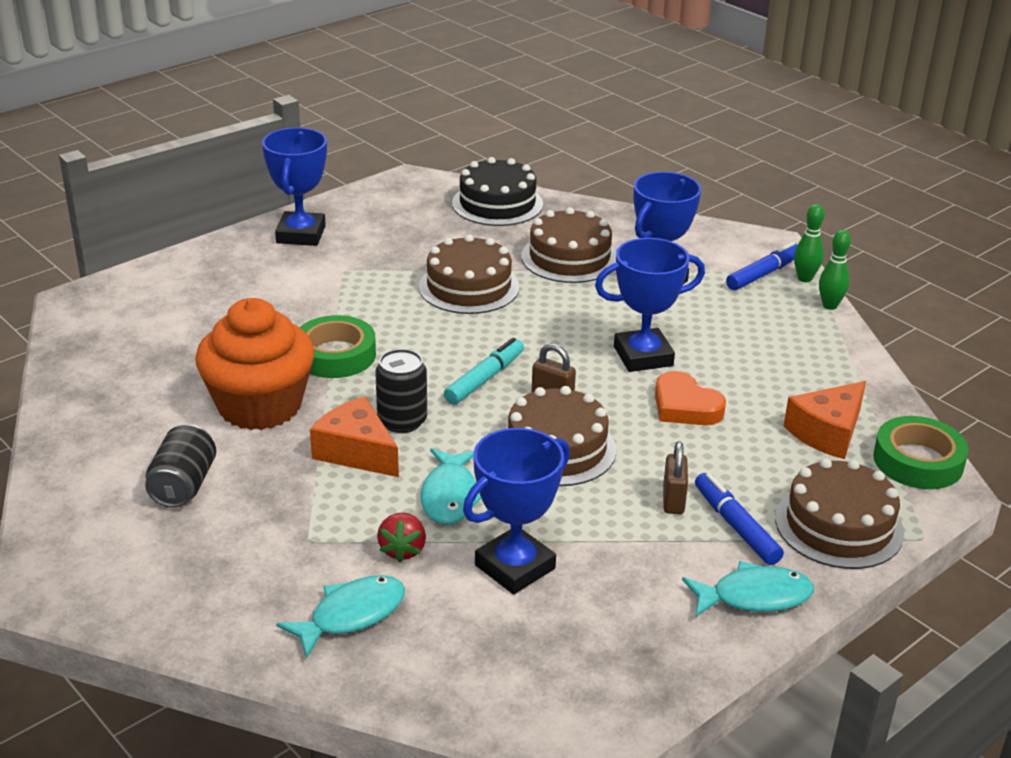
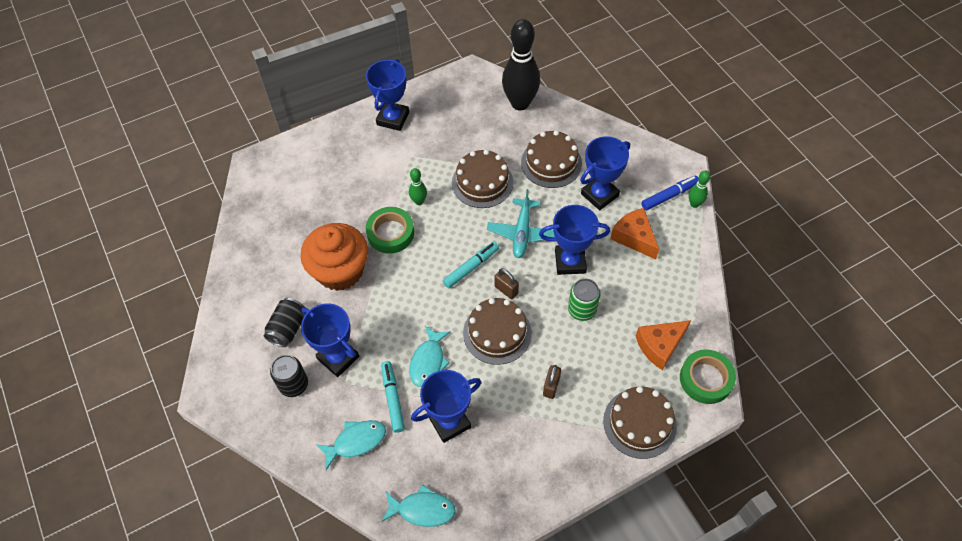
camera: 15 degrees right, 25 degrees up
(286, 511) = (338, 358): none -> blue trophy
(356, 452) = (385, 317): orange cheese -> orange cheese (634, 237)
(402, 421) = (416, 296): black can -> black can (294, 384)
(402, 550) = (393, 398): red strawberry -> turquoise marker
(497, 204) = (520, 103): black cake -> black bowling pin
(553, 333) = (522, 233): none -> turquoise plane
(685, 406) = (582, 310): orange heart -> green can
(736, 526) = (580, 413): blue marker -> none
(754, 597) = (573, 468): turquoise fish -> turquoise fish (422, 509)
(829, 306) = (701, 232): green bowling pin -> green bowling pin (419, 201)

